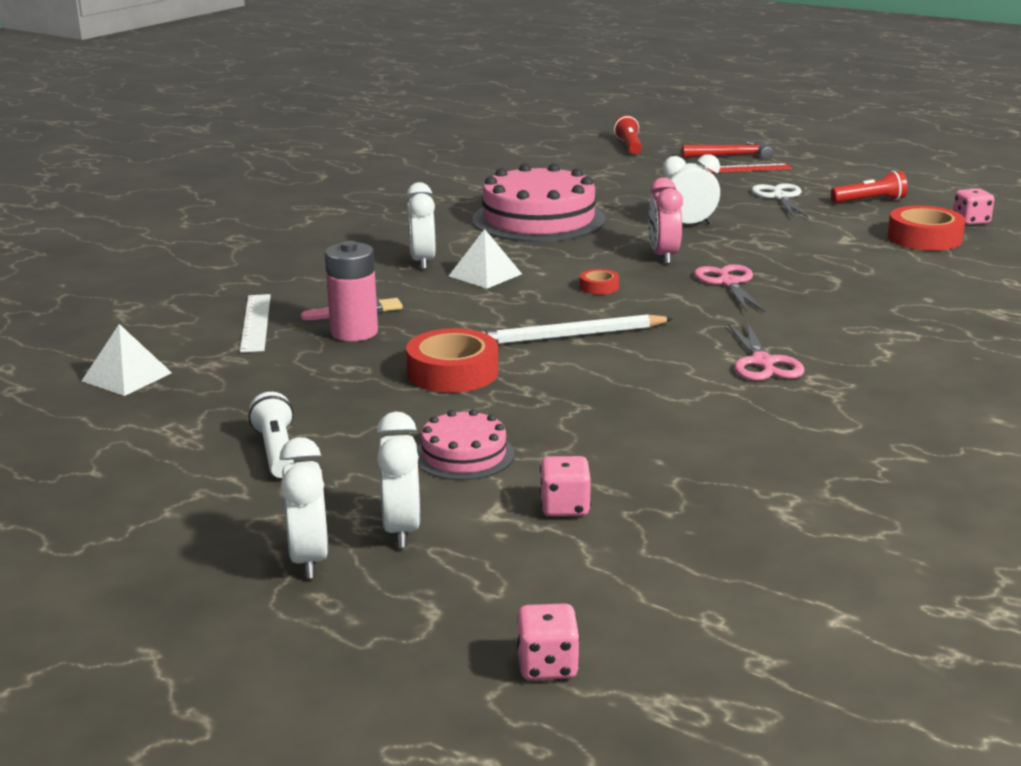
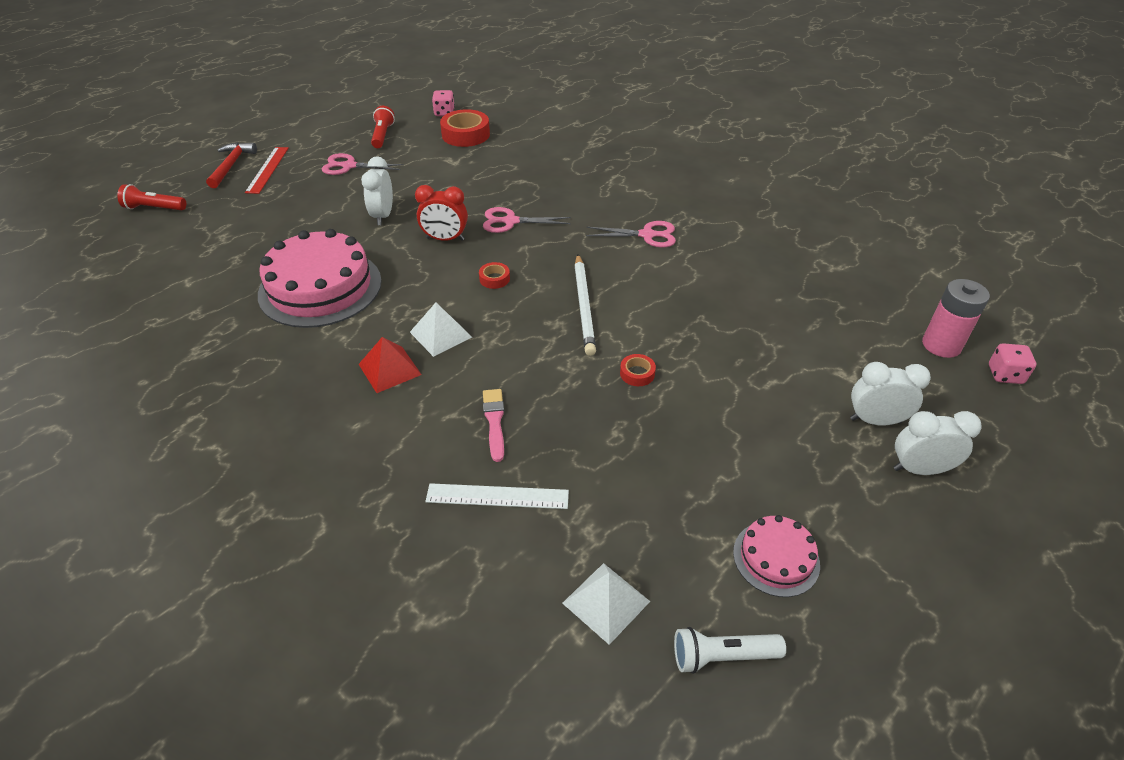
camera: 80 degrees left, 20 degrees up
(276, 451) = (765, 484): white flashlight -> white flashlight (722, 656)
(354, 332) = (542, 426): pink battery -> pink battery (941, 345)
(422, 262) = (389, 369): white clock -> red pyramid
(452, 372) = (637, 373): red tape -> red tape, size x0.50
(464, 455) = (771, 381): pink cake -> pink cake (776, 558)
(565, 507) = (839, 345): pink dice -> none
(663, 256) = (445, 239): pink clock -> red clock
(780, 197) = (349, 166): white scissors -> pink scissors

